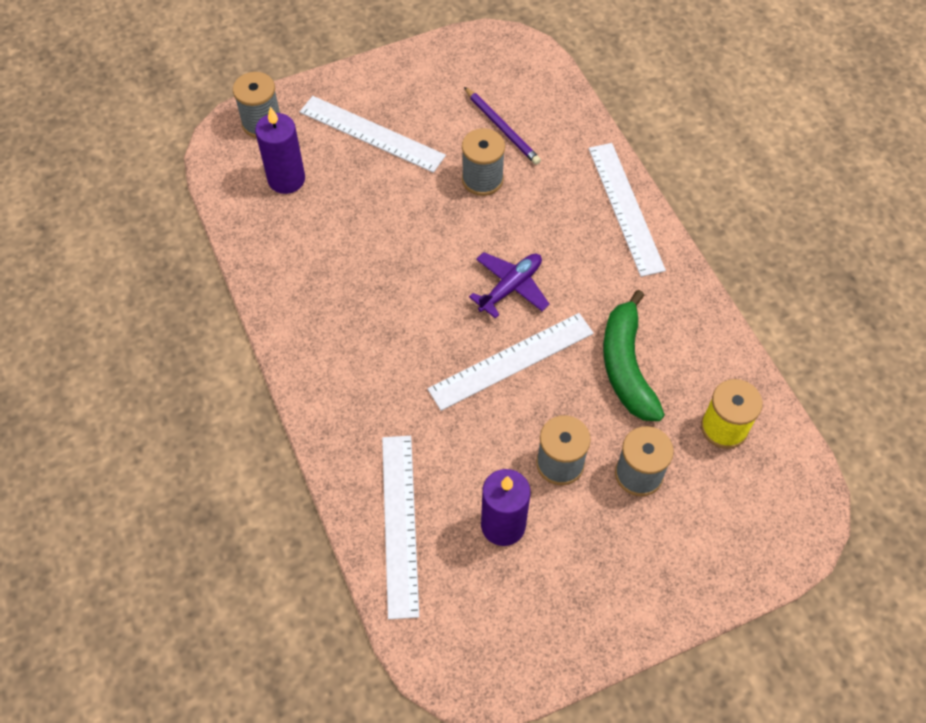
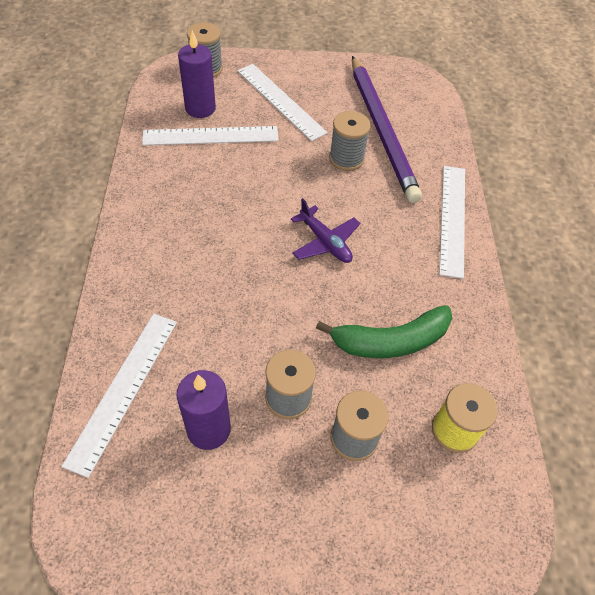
camera: 20 degrees right, 5 degrees down
(502, 128) = (381, 130): purple pencil -> purple pencil, size x2.09
(510, 287) = (325, 242): purple plane -> purple plane turned 75 degrees clockwise
(511, 361) = (294, 297): white ruler -> white ruler (211, 136)
(626, 366) = (390, 341): green banana -> green banana turned 120 degrees counterclockwise

